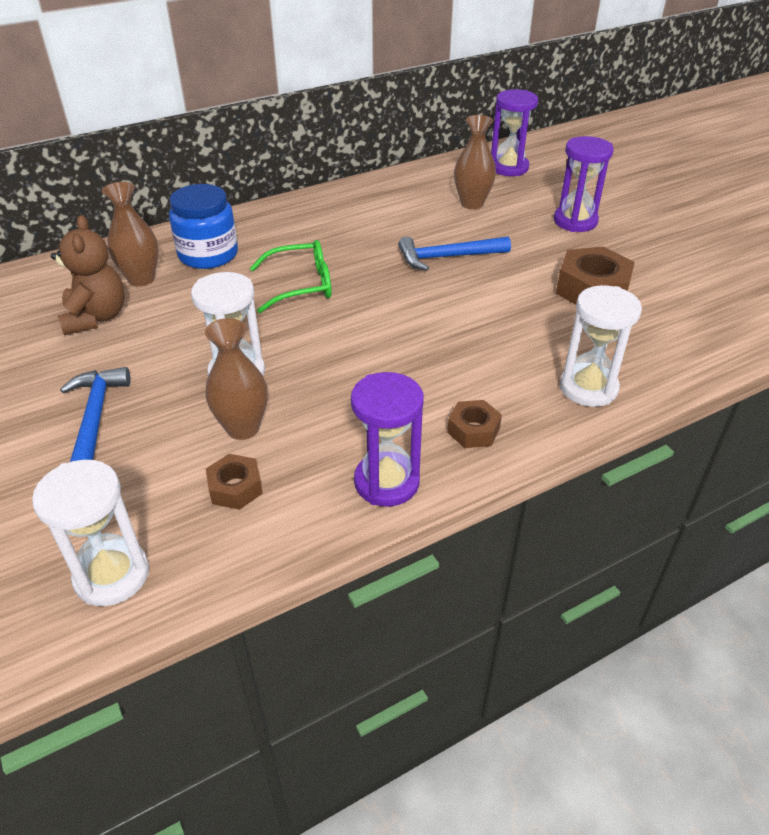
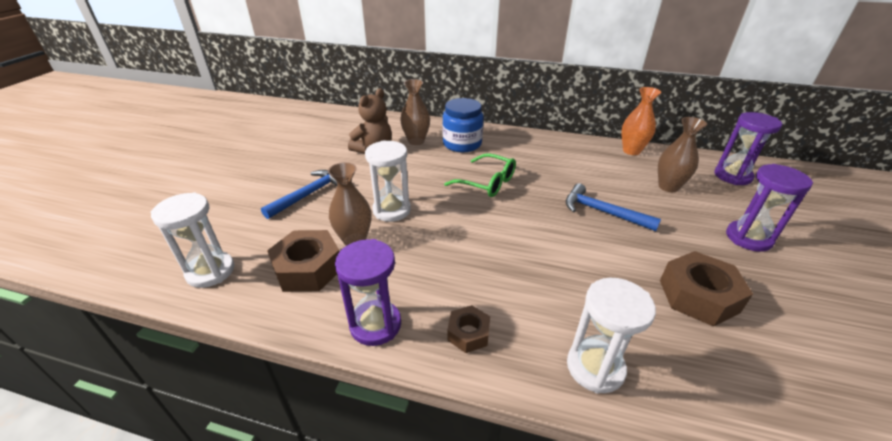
camera: 45 degrees right, 5 degrees down
(235, 488) = (308, 268): brown nut -> brown nut, size x1.77
(399, 180) = (631, 151): none -> orange vase

